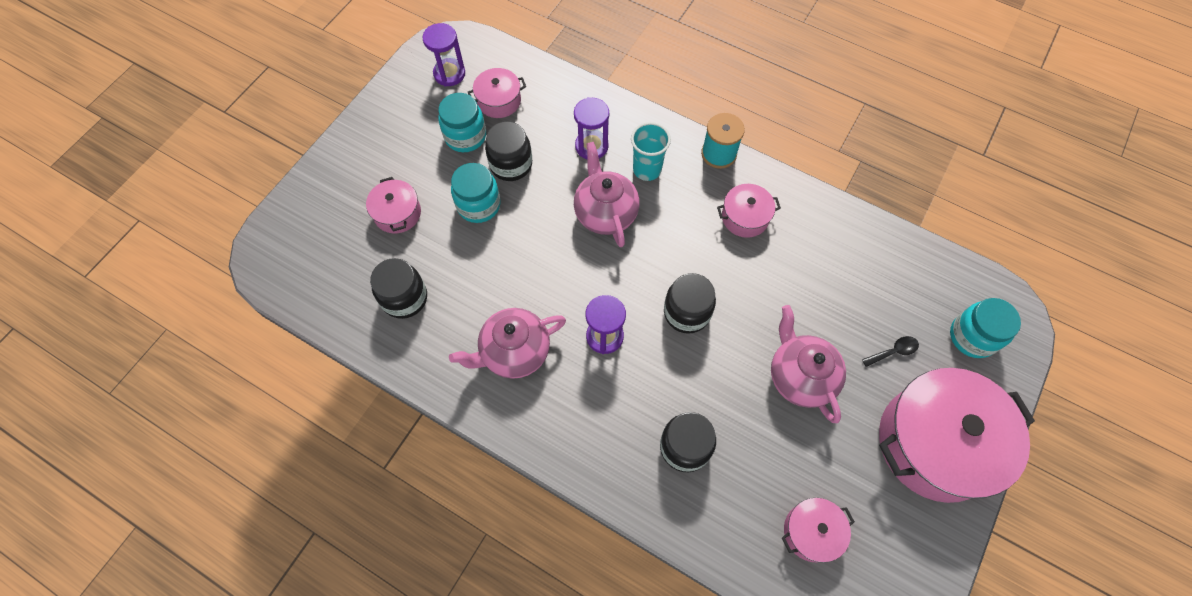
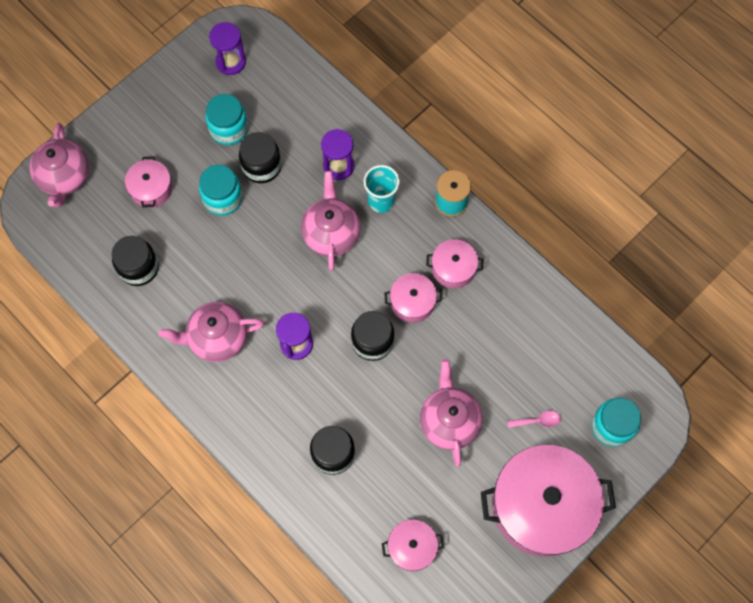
camera: 15 degrees right, 5 degrees up
(298, 224) = (65, 178): none -> pink teapot
(499, 101) = (268, 100): pink pot -> pink pot (412, 302)
(893, 351) = (538, 421): black spoon -> pink spoon

